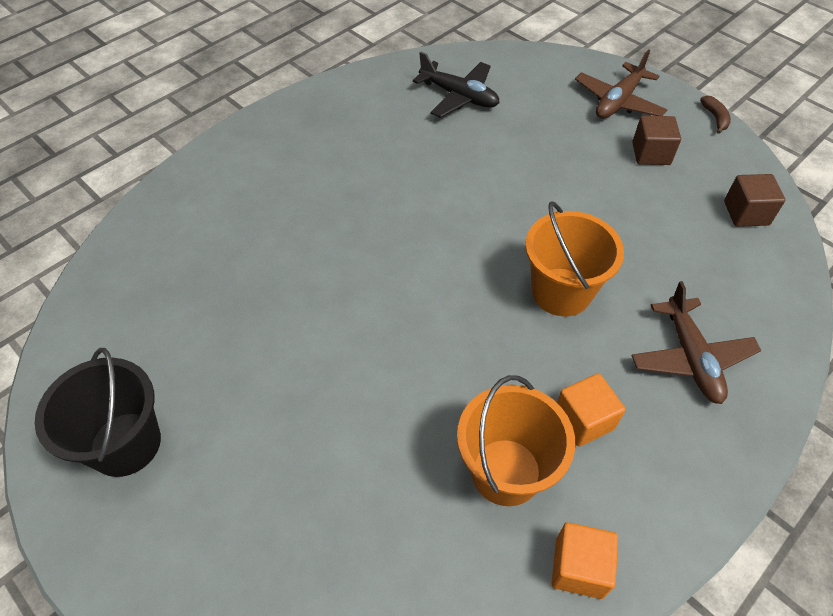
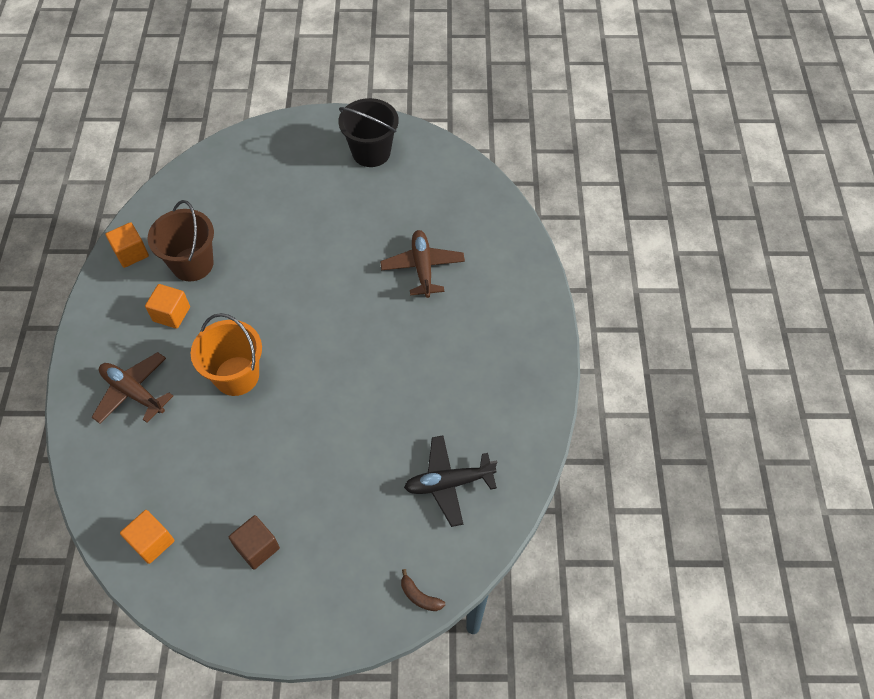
camera: 135 degrees right, 5 degrees up
(506, 471) = (192, 264): orange bucket -> brown bucket
(618, 101) = (323, 590): brown plane -> brown plane (422, 268)
(715, 118) = (230, 641): brown banana -> brown banana (419, 596)
(746, 213) = (152, 542): brown cube -> orange cube

